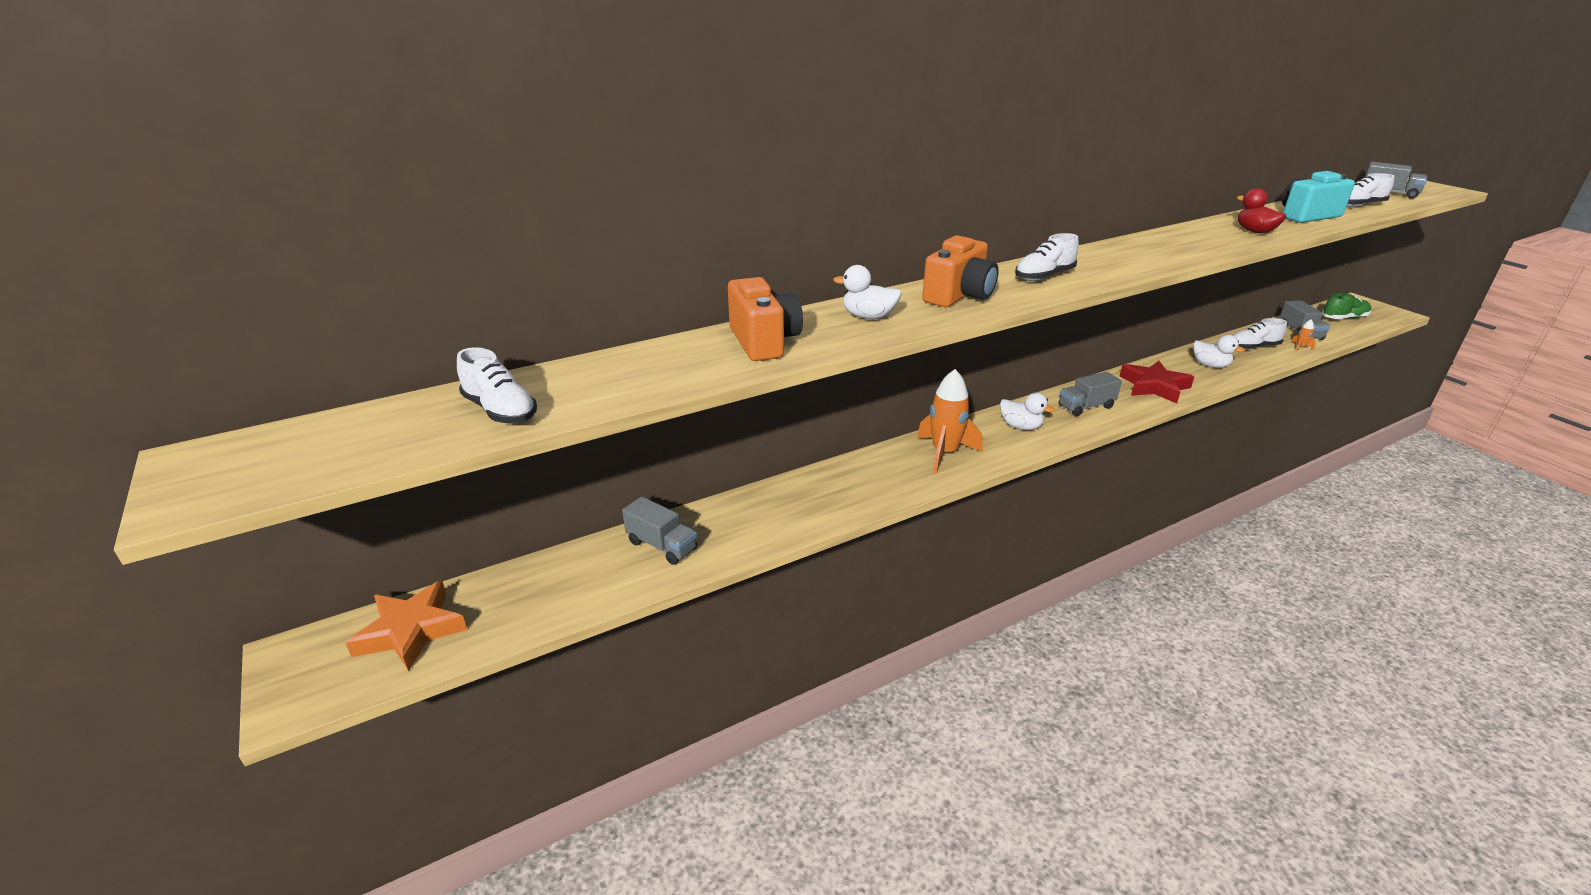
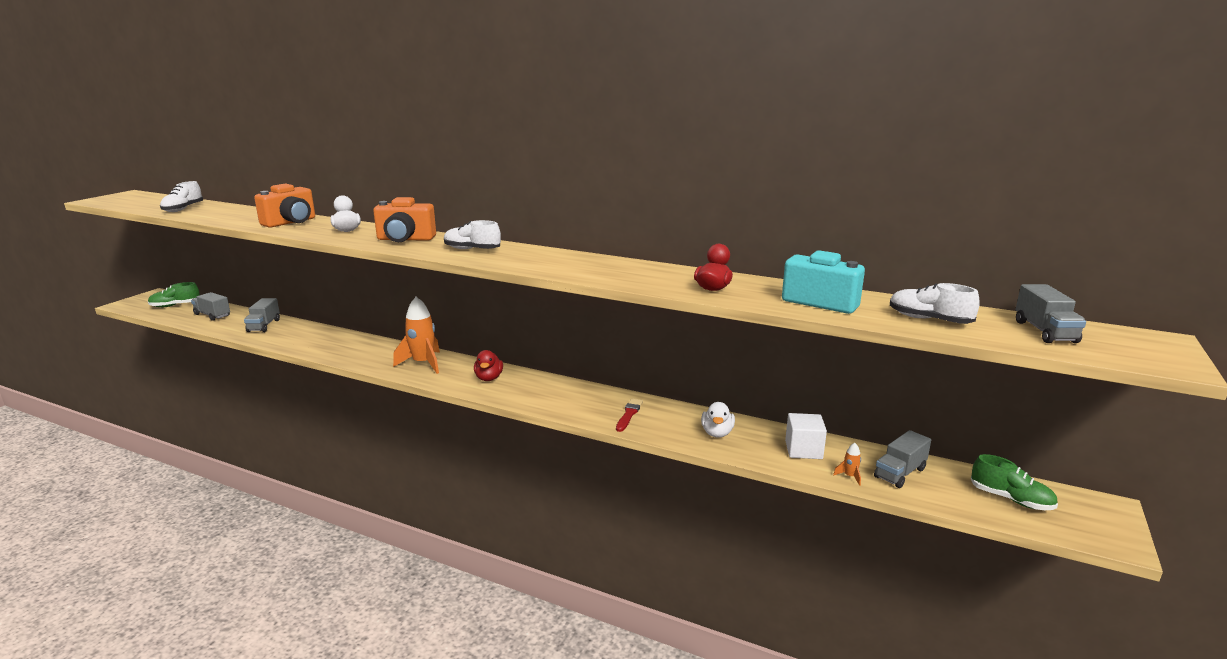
camera: 55 degrees right, 10 degrees down
(411, 631) = (175, 305): orange star -> green shoe
(1020, 427) = (489, 378): white duck -> red duck
(1086, 407) = (551, 394): grey truck -> grey truck (212, 315)
(1154, 386) = (629, 414): red star -> red brush
(1253, 347) = (803, 450): white shoe -> white cube

